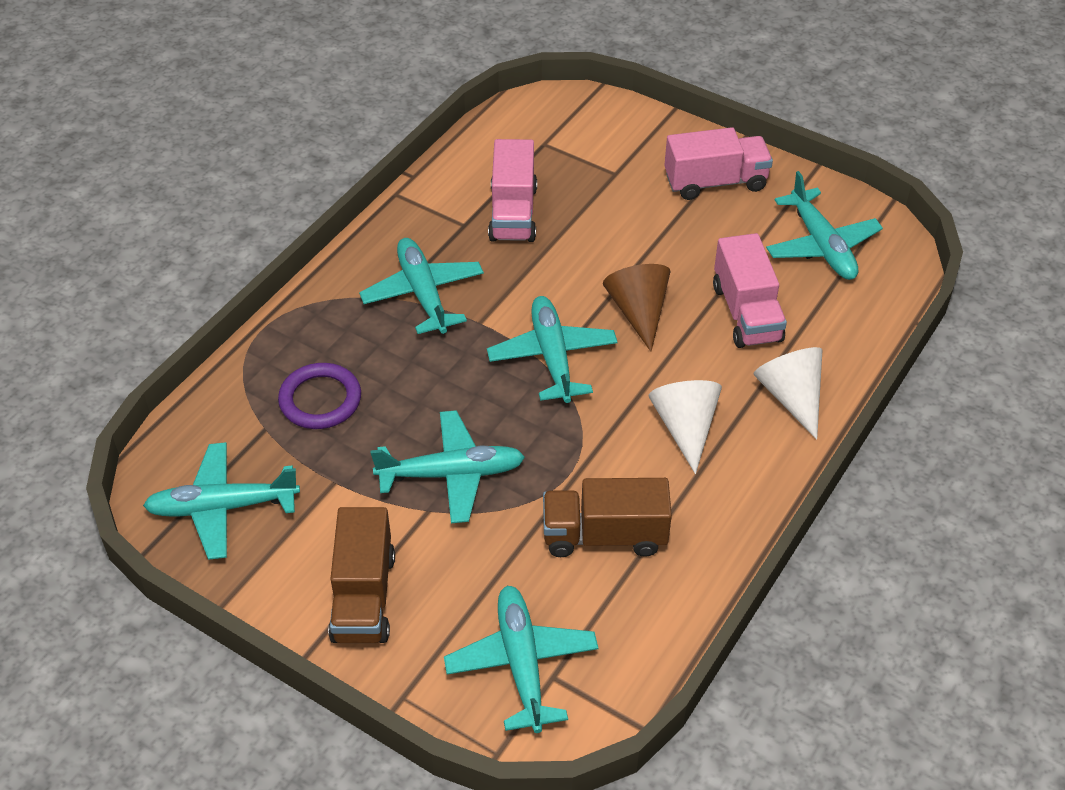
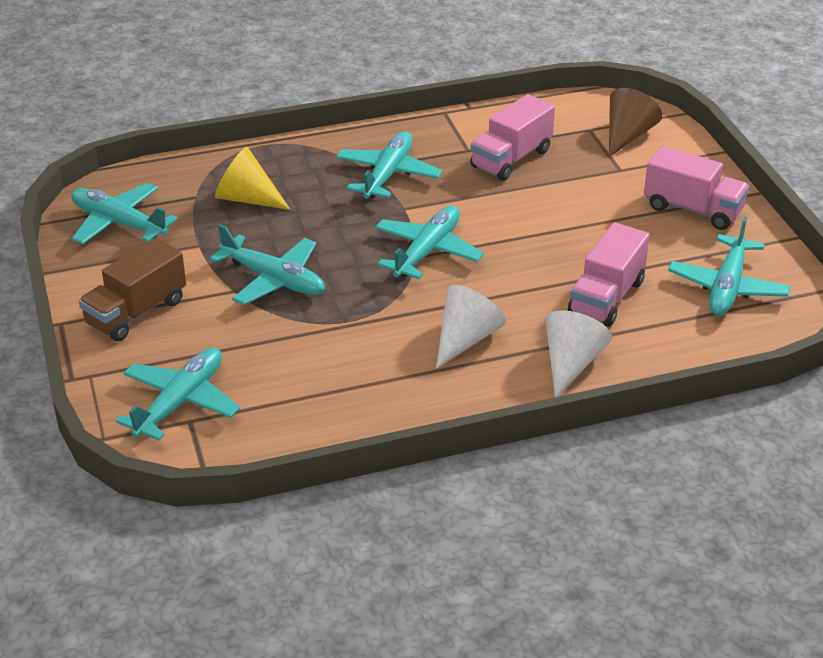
camera: 40 degrees right, 10 degrees down
(320, 400) = (247, 198): purple ring -> yellow cone
(604, 535) = (326, 366): brown truck -> none
(638, 311) = (524, 256): brown cone -> brown cone (627, 135)

